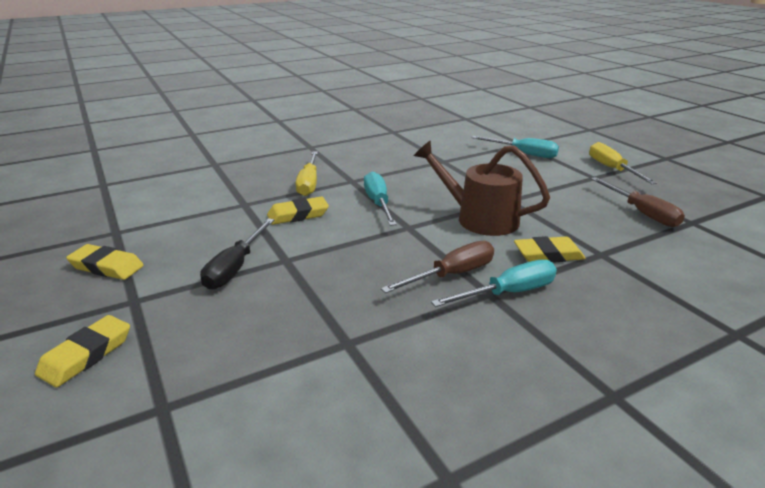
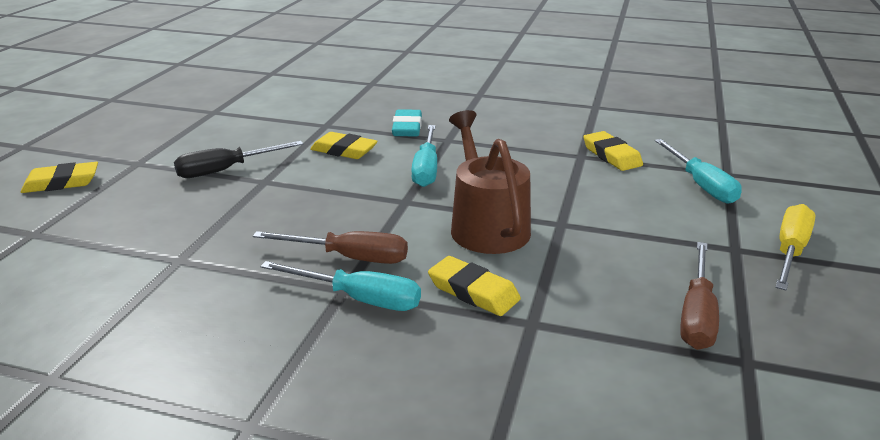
camera: 45 degrees right, 0 degrees up
(107, 266) = (166, 133): yellow eraser -> yellow eraser (611, 155)
(309, 183) = (407, 128): yellow screwdriver -> turquoise eraser
(378, 203) = (426, 169): turquoise screwdriver -> turquoise screwdriver turned 150 degrees clockwise

